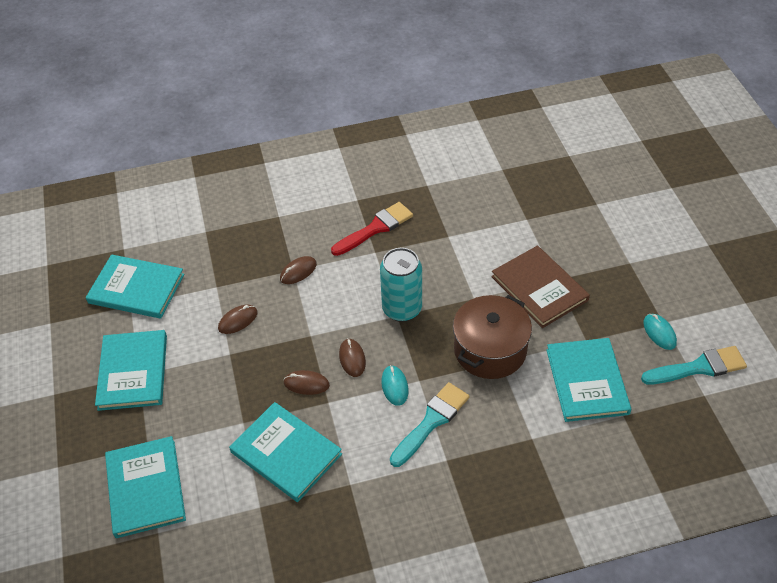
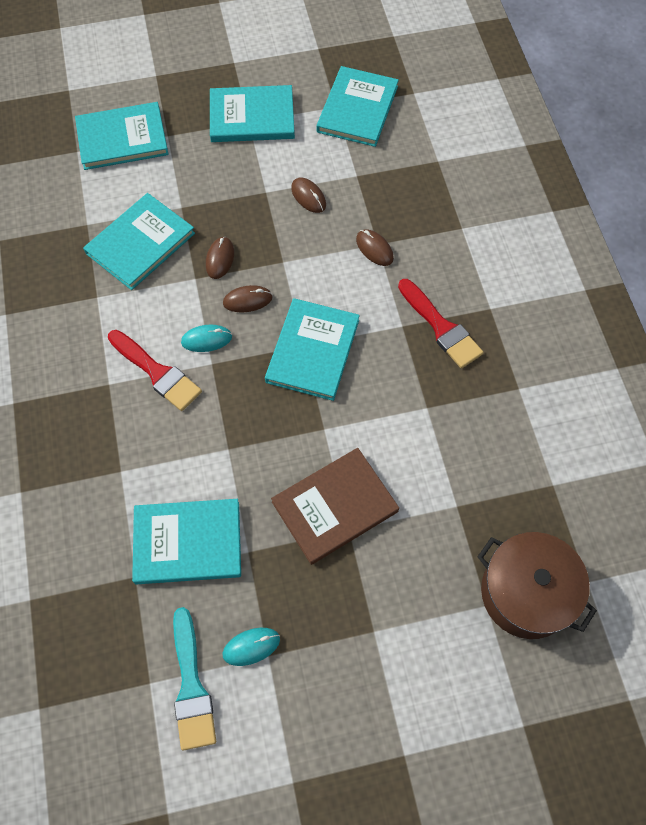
camera: 90 degrees right, 15 degrees up
(402, 309) = (313, 351): turquoise can -> turquoise book
(431, 421) = (157, 372): turquoise brush -> red brush
(490, 350) = (245, 439): brown pot -> brown pot (526, 593)

